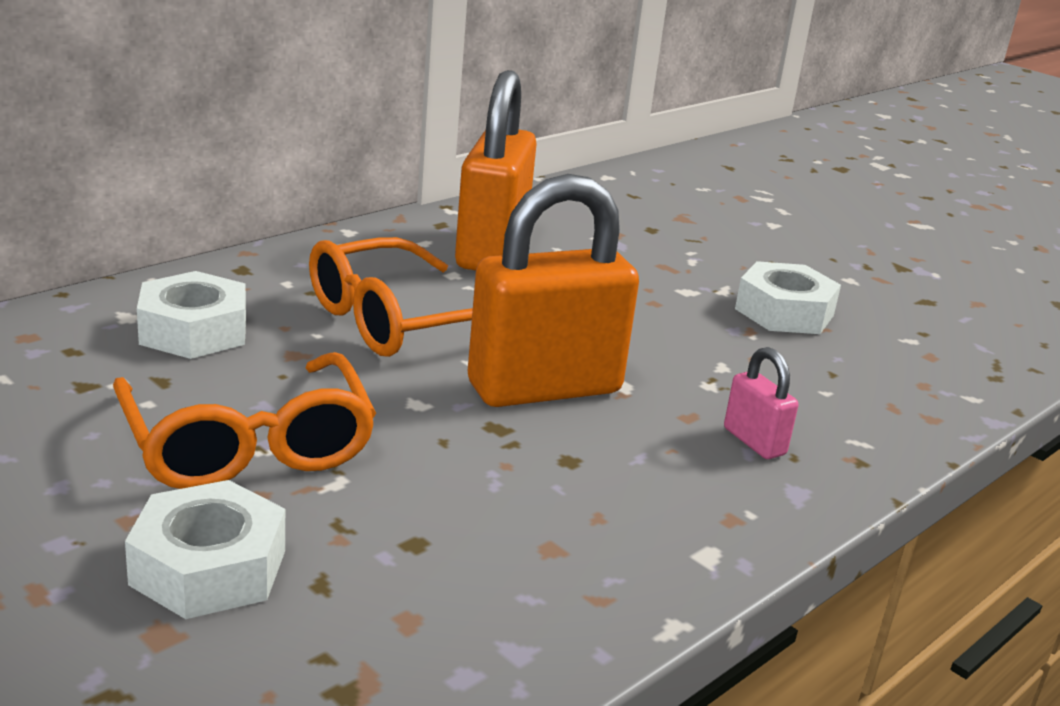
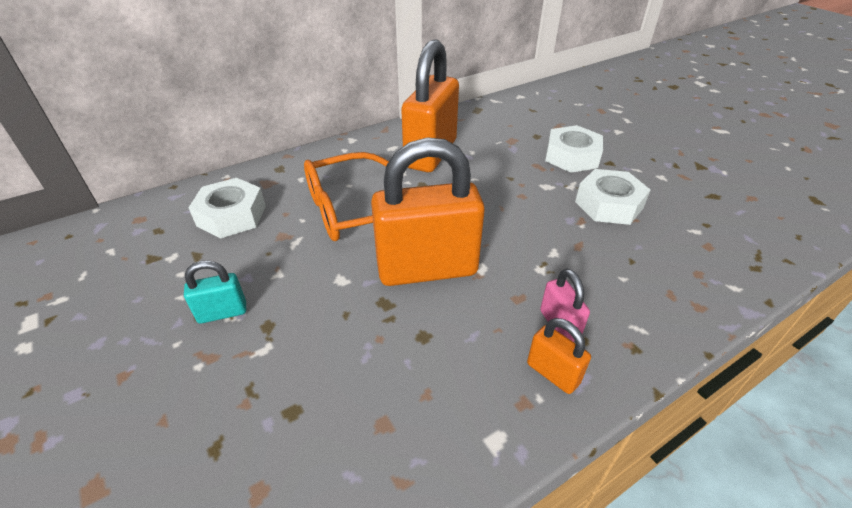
camera: 15 degrees right, 15 degrees up
(208, 567) = (150, 425): white nut -> white nut (571, 156)
(248, 445) = (222, 312): orange glasses -> turquoise padlock
(761, 489) = (553, 373): none -> orange padlock

